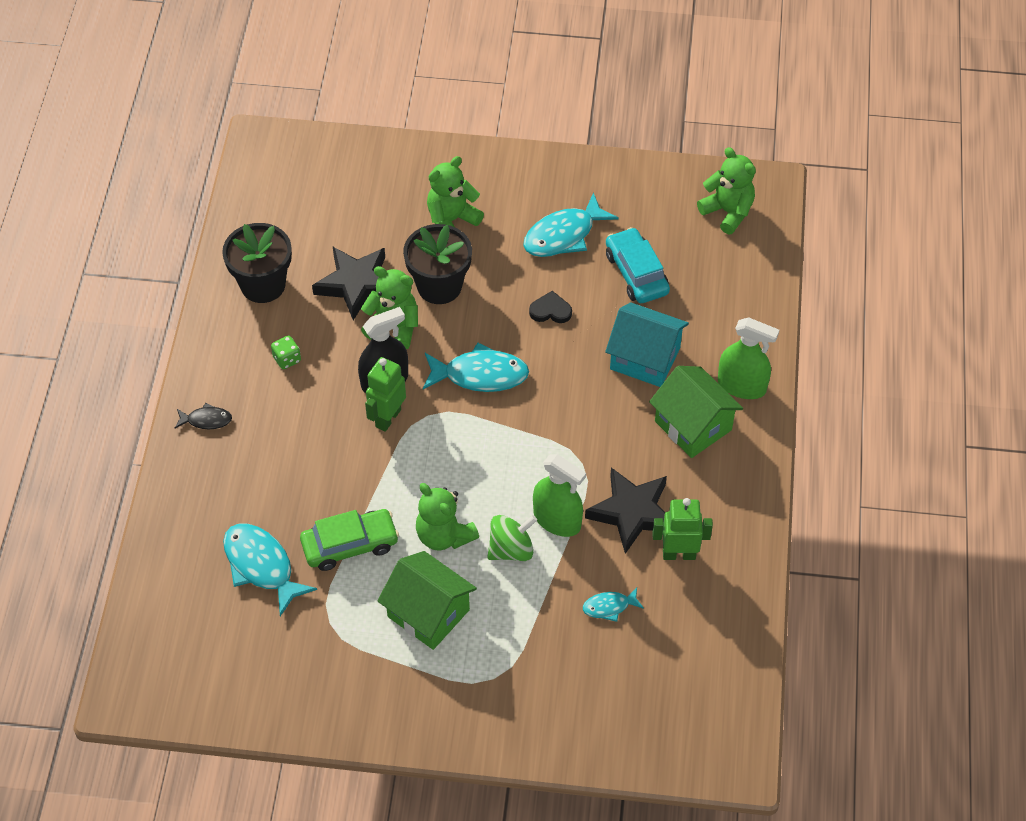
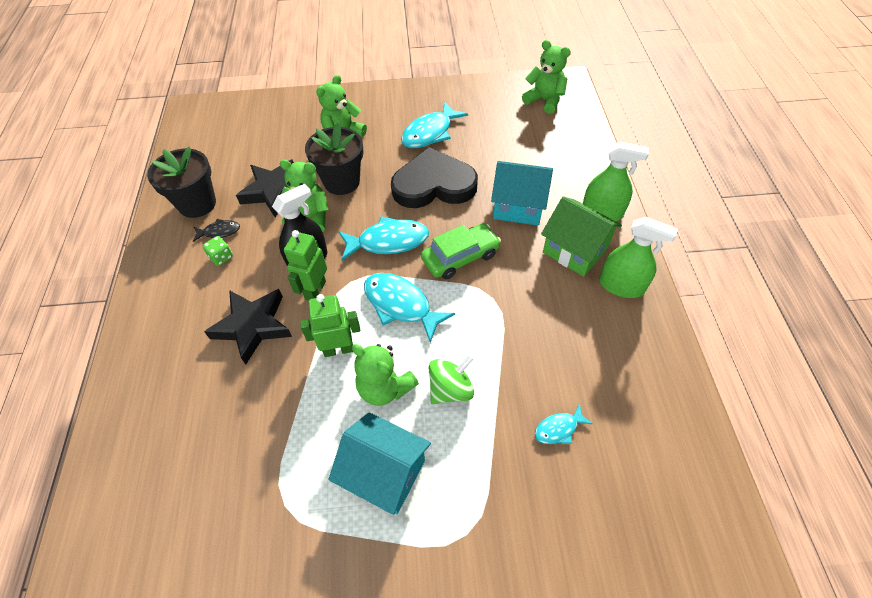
camera: 10 degrees left, 0 degrees up
(206, 420) = (150, 321): black fish -> black fish (219, 231)
(261, 566) = (209, 456): turquoise fish -> turquoise fish (401, 305)
(350, 545) = (296, 415): green car -> green car (460, 257)
(428, 613) = (384, 473): green house -> turquoise house
(550, 310) = (433, 184): black heart -> black heart, size x2.49
(557, 520) = (485, 353): green spray bottle -> green spray bottle (621, 286)
(632, 512) = (549, 333): black star -> black star (252, 326)
(636, 273) = (492, 149): turquoise car -> none
(679, 554) = (604, 363): green robot -> green robot (338, 349)

